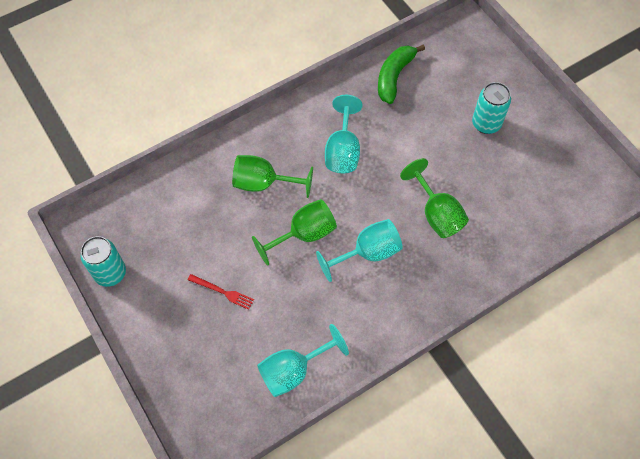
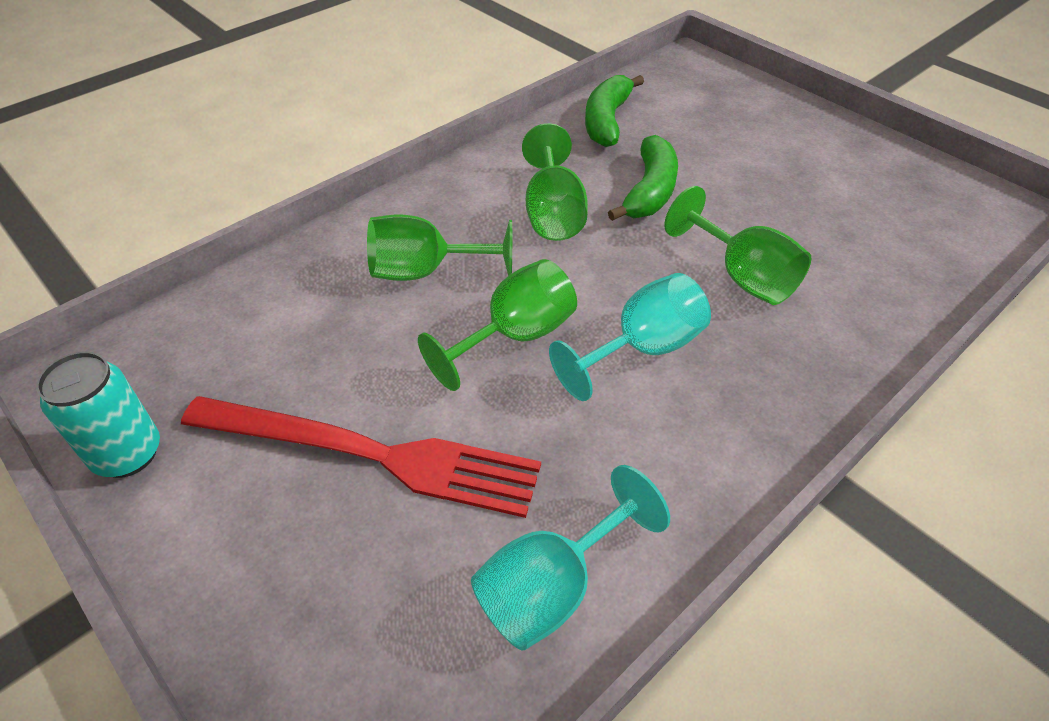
camera: 10 degrees left, 15 degrees down
(222, 292) = (371, 454): red fork -> red fork, size x2.50
(342, 151) = (553, 213): turquoise goblet -> green goblet
(404, 142) = (650, 191): none -> green banana
(486, 124) = (769, 157): turquoise can -> none

